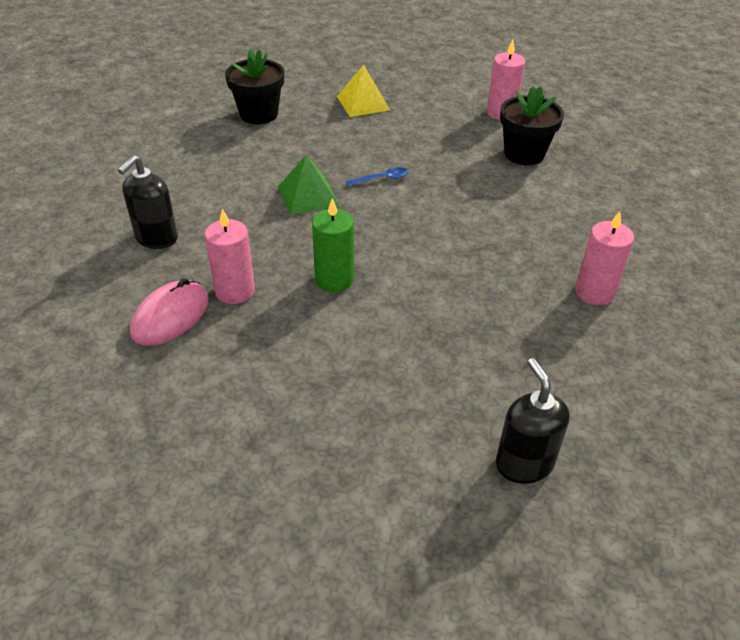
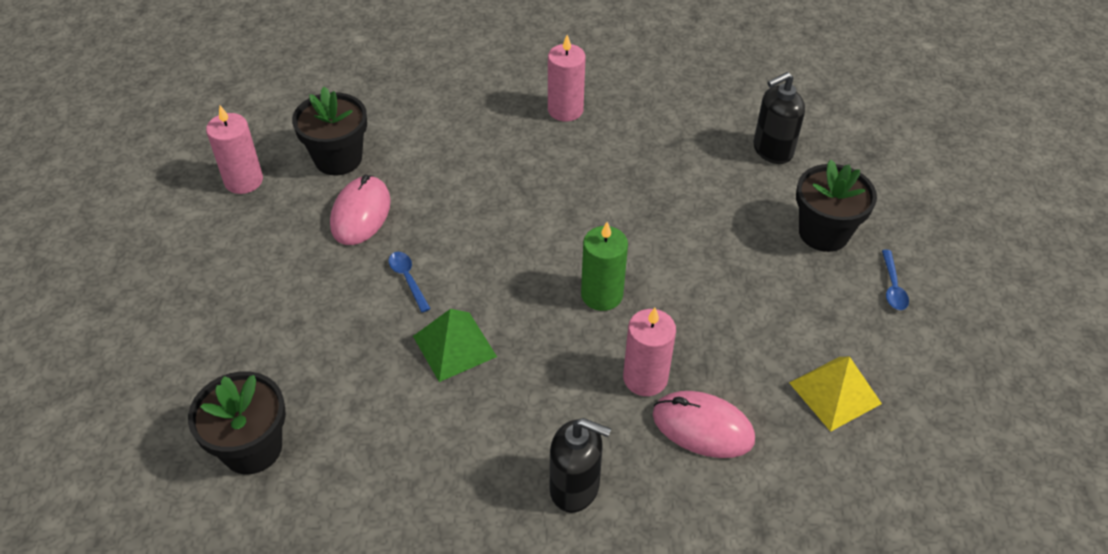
camera: 100 degrees left, 5 degrees up
(272, 521) = (892, 287): none -> blue spoon
(363, 103) = (217, 324): yellow pyramid -> yellow pyramid (835, 393)
(374, 476) = (823, 233): none -> black flower pot
(458, 161) = (361, 213): none -> pink mouse

